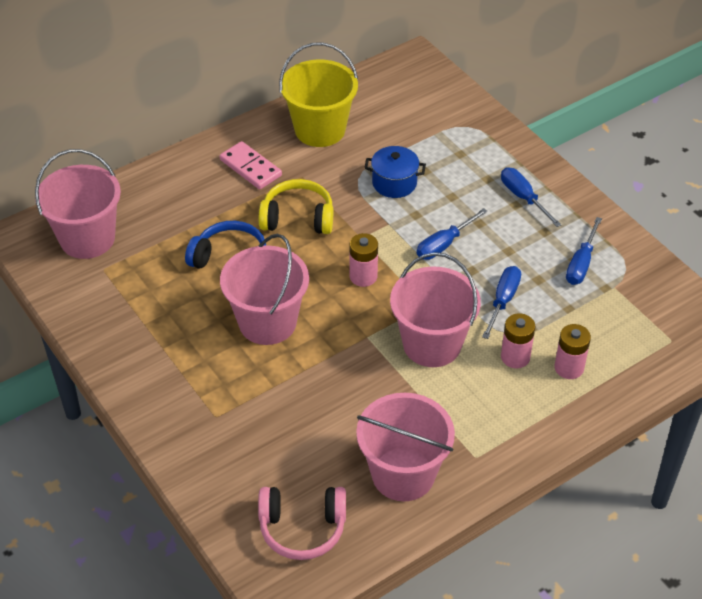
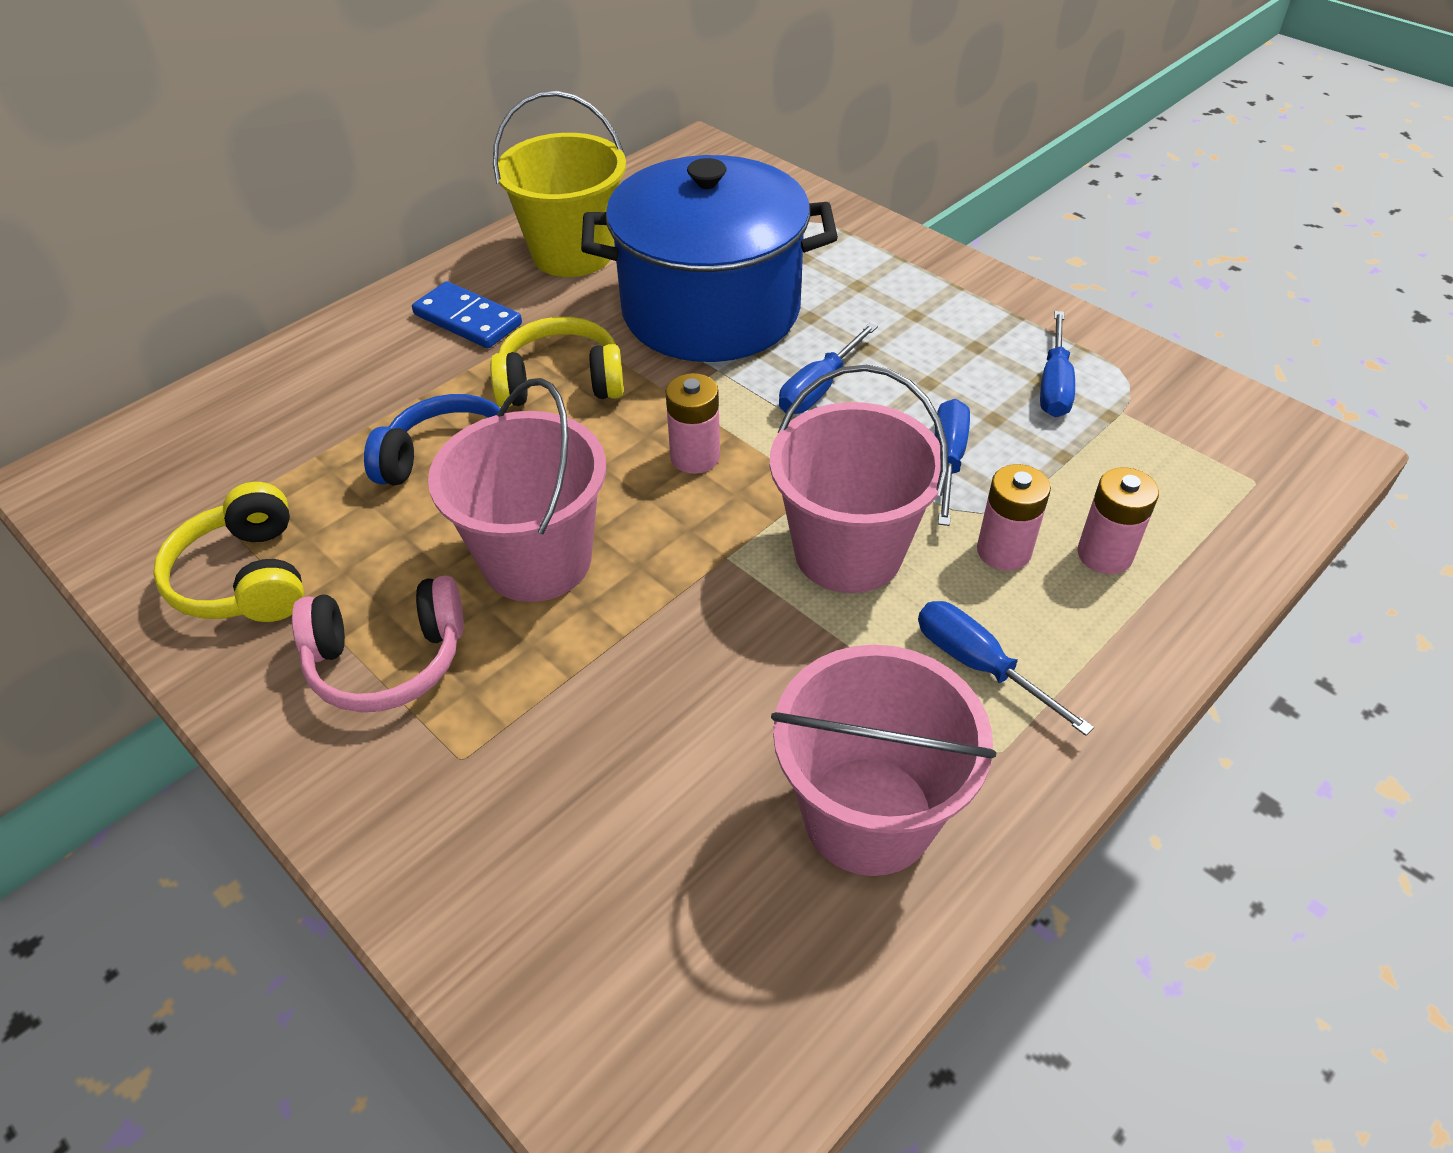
camera: 10 degrees left, 0 degrees up
(87, 238) = (185, 466): pink bucket -> none
(117, 308) = (245, 578): none -> yellow headphones
(251, 168) = (468, 319): pink domino -> blue domino
(302, 528) = (687, 981): pink headphones -> pink headphones (387, 660)
(394, 183) = (711, 310): blue pot -> blue pot, size x2.40
(523, 197) = (924, 304): blue screwdriver -> blue screwdriver (979, 665)

